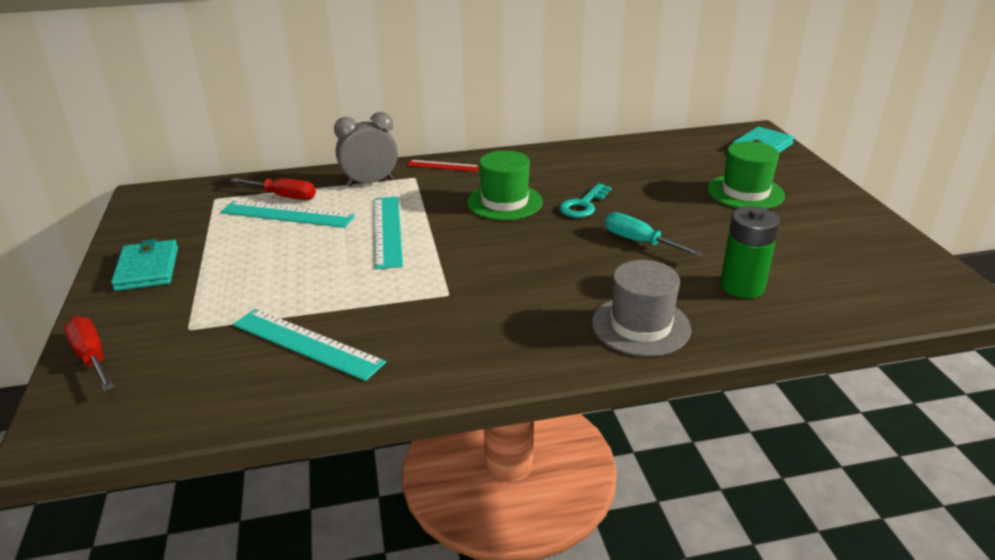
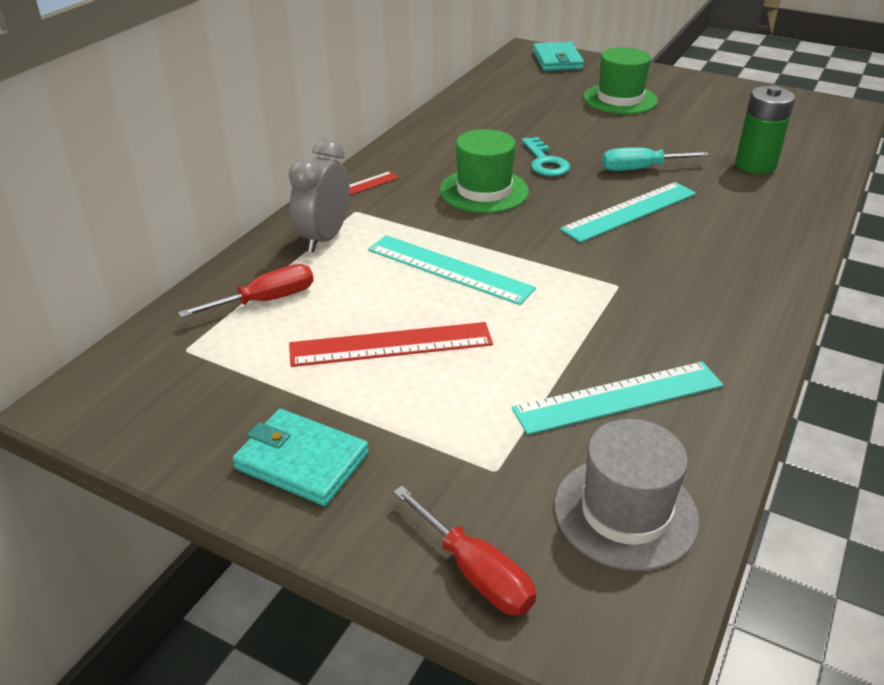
camera: 50 degrees left, 5 degrees up
(92, 357) = (475, 572): red screwdriver -> red screwdriver turned 135 degrees counterclockwise
(281, 247) = (391, 344): none -> red ruler
(287, 214) = (316, 314): turquoise ruler -> turquoise ruler (630, 211)
(641, 326) = (767, 225): grey hat -> grey hat (625, 512)

